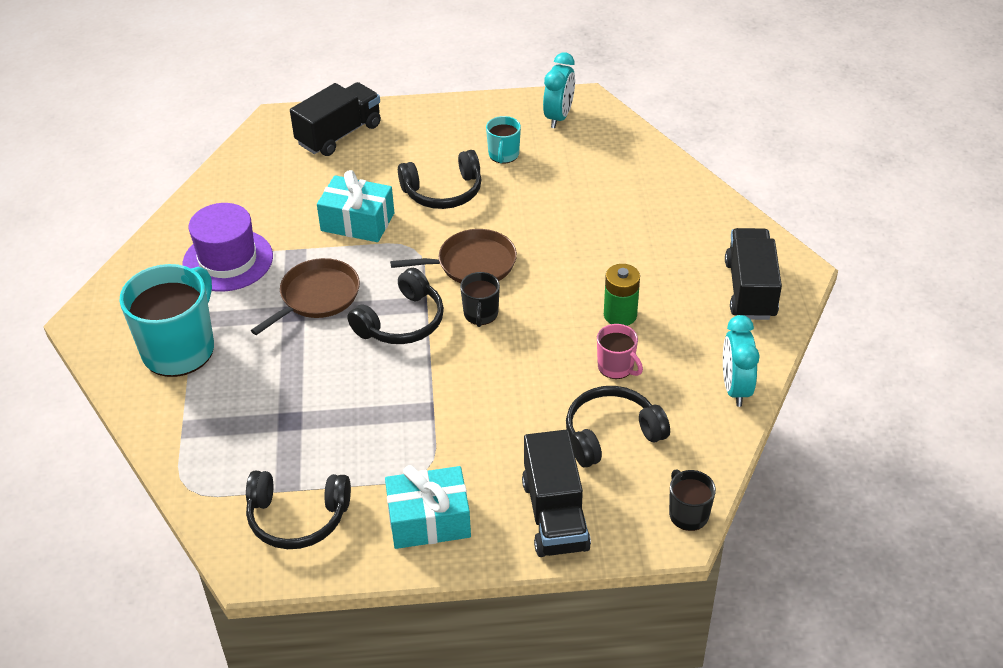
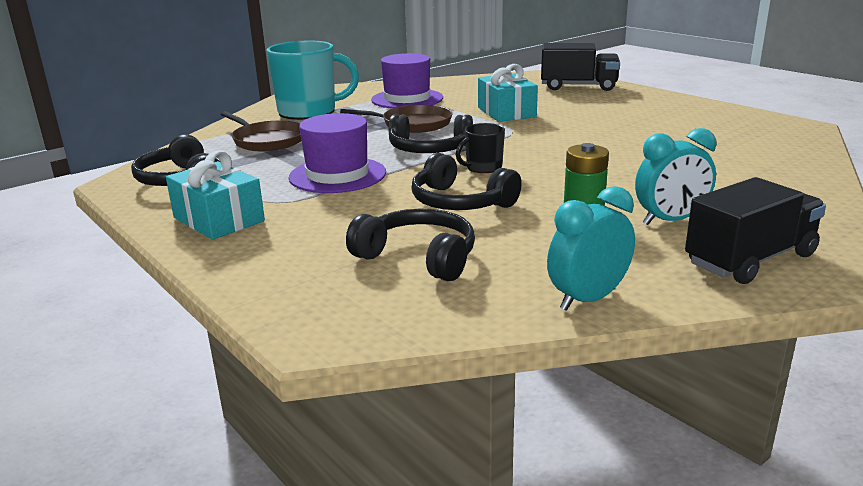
camera: 55 degrees right, 20 degrees down
(402, 407) = (337, 175): none -> purple hat
(443, 192) = (589, 121): black headphones -> black headphones (460, 202)
(472, 264) = (533, 149): brown pan -> brown pan (267, 140)
(503, 155) = (672, 124): turquoise mug -> none
(555, 515) = (277, 265): black truck -> none
(558, 117) = (760, 125): turquoise clock -> turquoise clock (670, 220)
(616, 367) = (513, 232): pink mug -> none
(688, 514) = (353, 333): black mug -> none

